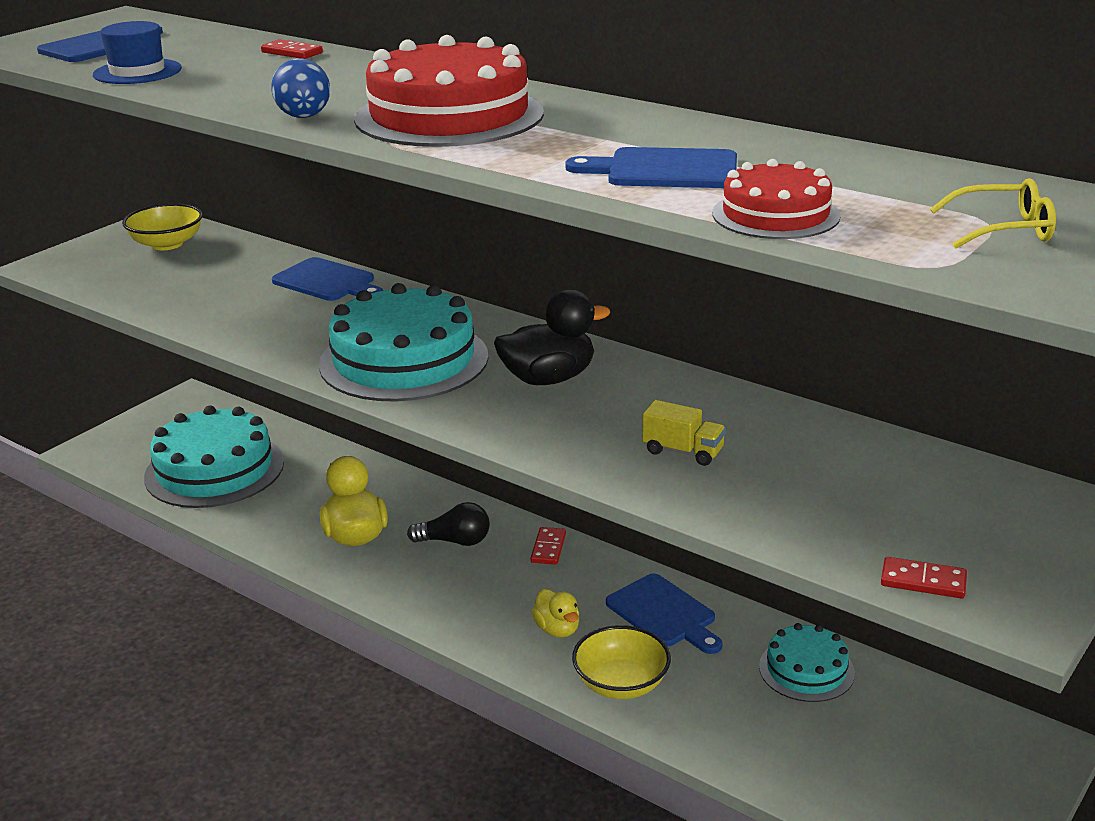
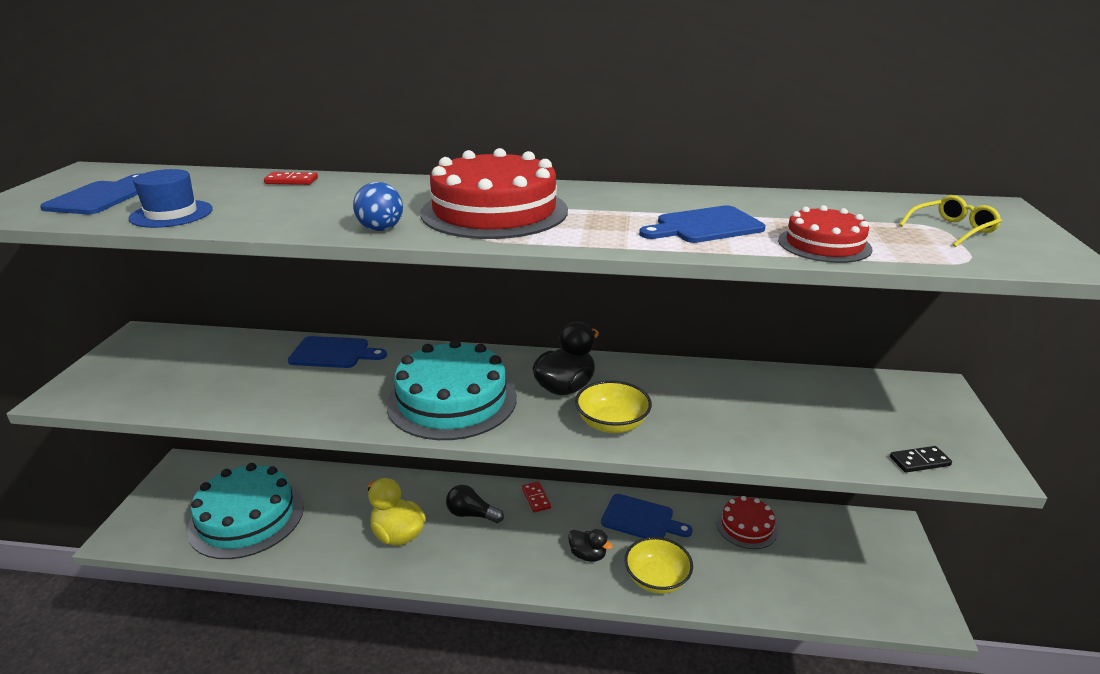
camera: 30 degrees left, 0 degrees up
(167, 244) = (167, 352): yellow bowl -> yellow bowl (612, 424)
(455, 541) = (471, 514): black light bulb -> black light bulb turned 135 degrees counterclockwise
(557, 629) = (588, 555): yellow duck -> black duck
(683, 451) = (701, 416): yellow truck -> none
(806, 670) = (746, 526): turquoise cake -> red cake
(923, 581) = (919, 461): red domino -> black domino

